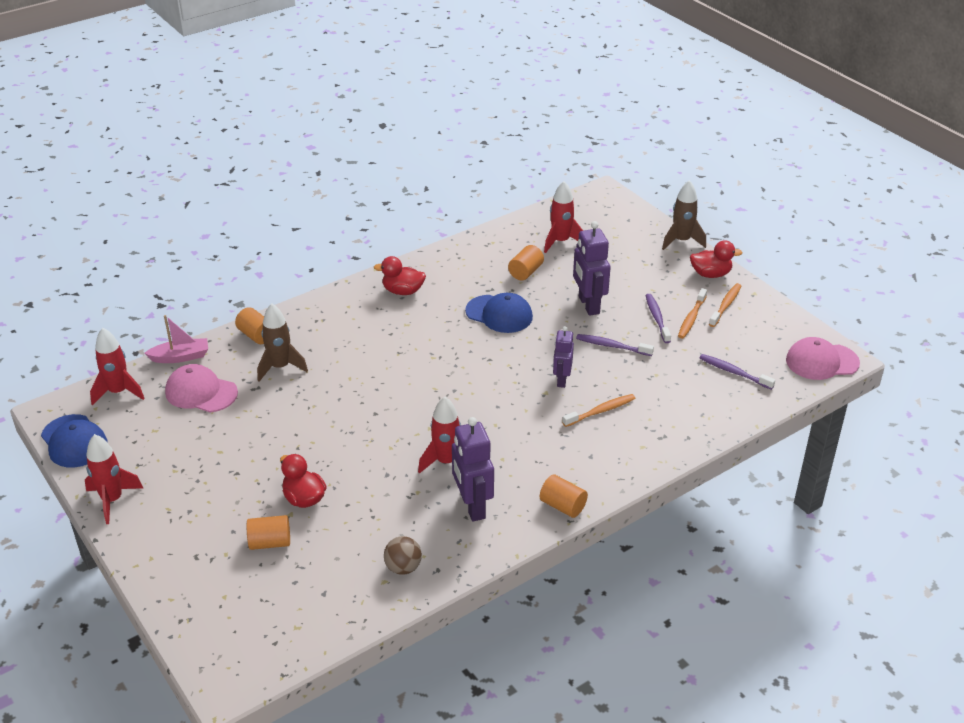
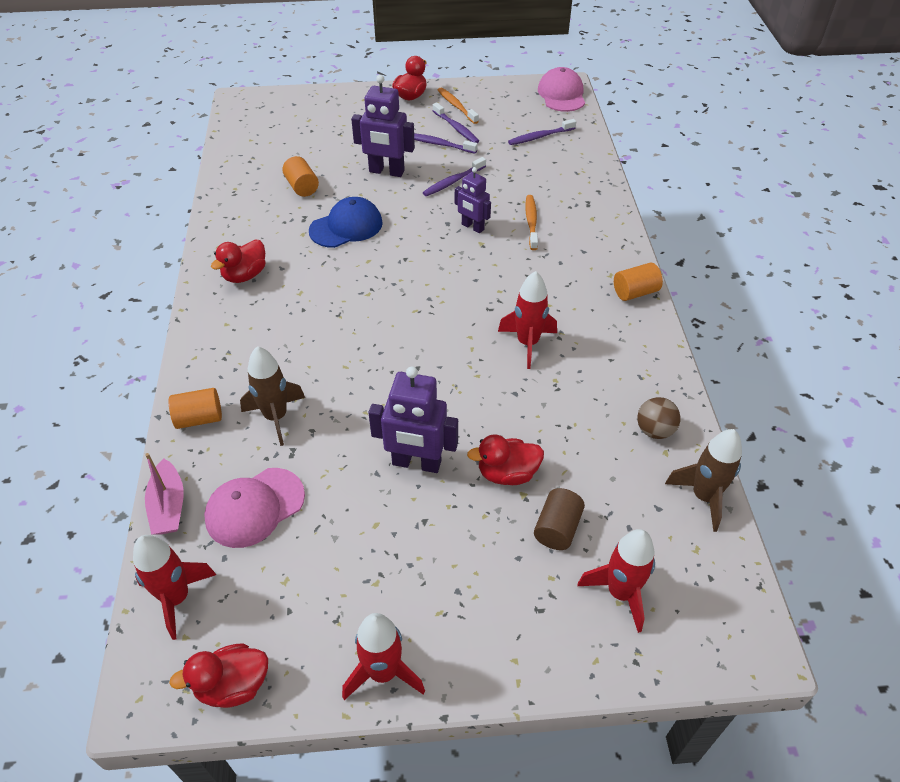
camera: 60 degrees left, 10 degrees up
(74, 441) = (233, 685): blue cap -> red duck
(180, 357) = (168, 506): pink boat -> pink boat turned 150 degrees clockwise
(270, 542) = (557, 528): orange cylinder -> brown cylinder
(472, 506) = (600, 349): purple robot -> purple robot (416, 463)
(561, 242) = (281, 150): red rocket -> red rocket (620, 593)
(681, 241) = (353, 91): brown rocket -> brown rocket (703, 497)
(691, 318) = (456, 128): orange toothbrush -> purple toothbrush
(821, 362) = (561, 94): pink cap -> pink cap turned 150 degrees clockwise

